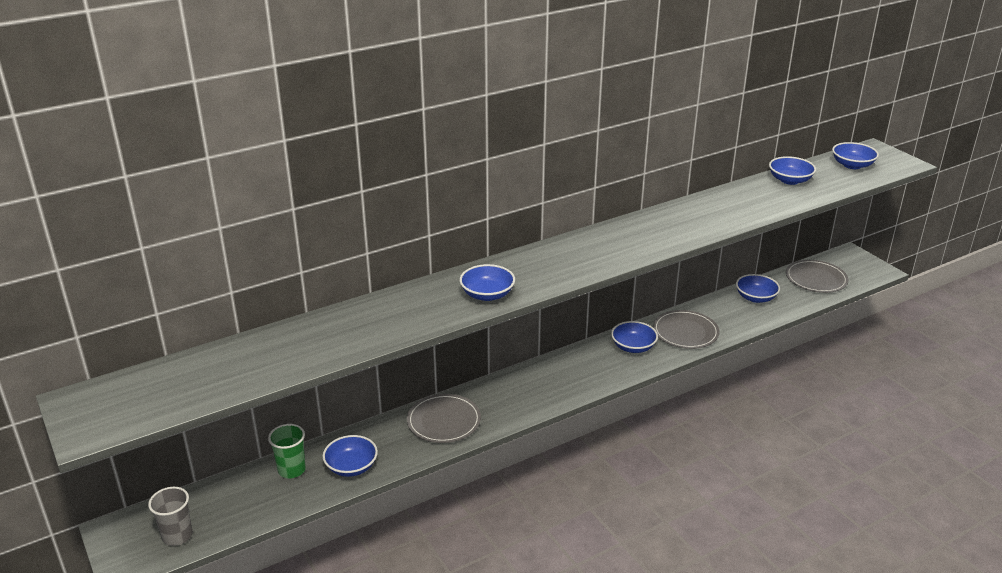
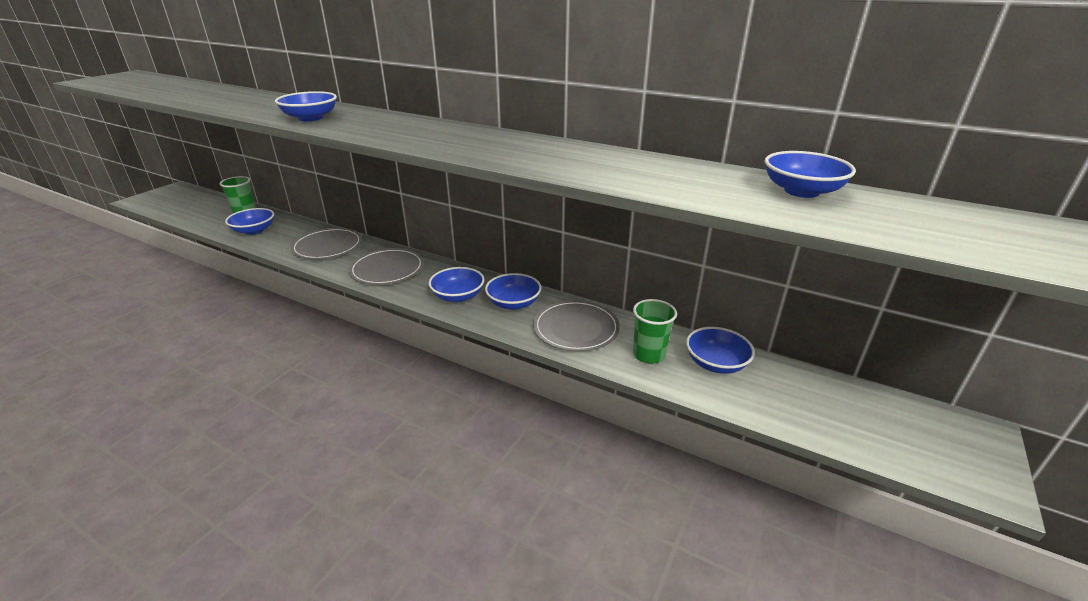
camera: 60 degrees right, 0 degrees up
(177, 535) = (169, 204): grey cup -> none
(733, 316) = (649, 355): none -> green cup
(816, 279) = (844, 409): grey plate -> grey plate (387, 269)
(852, 165) = (975, 226): blue bowl -> blue bowl (458, 296)

